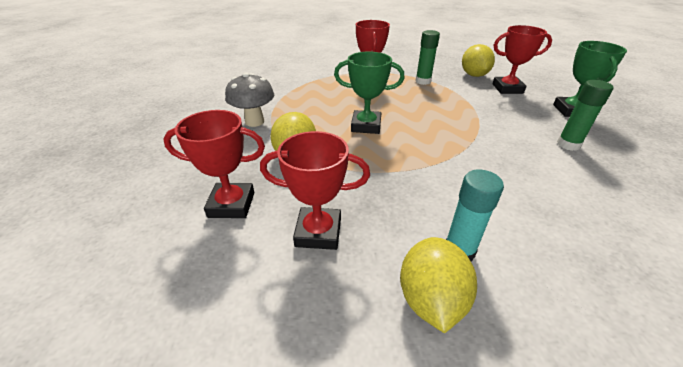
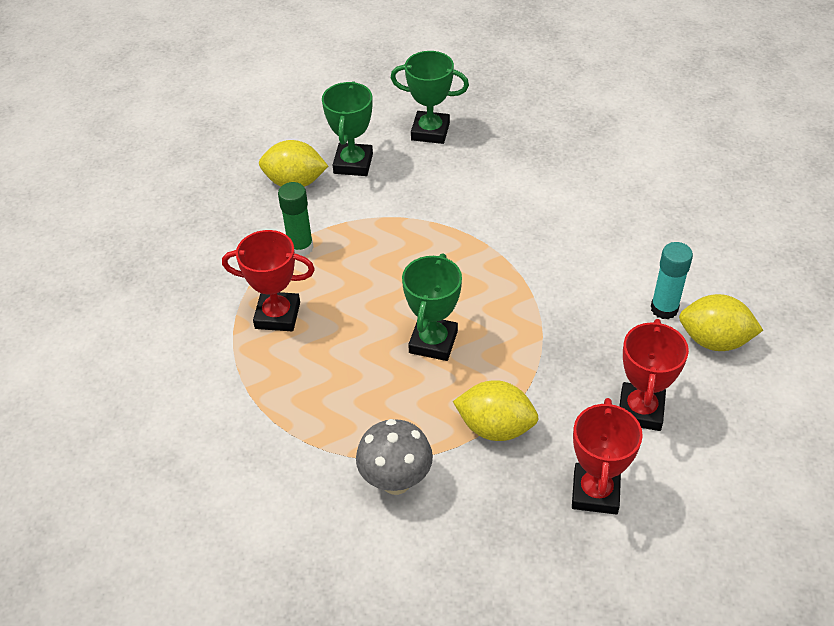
camera: 80 degrees left, 10 degrees up
(507, 89) = (353, 163): red trophy -> green trophy
(568, 145) = (506, 168): green glue stick -> none

